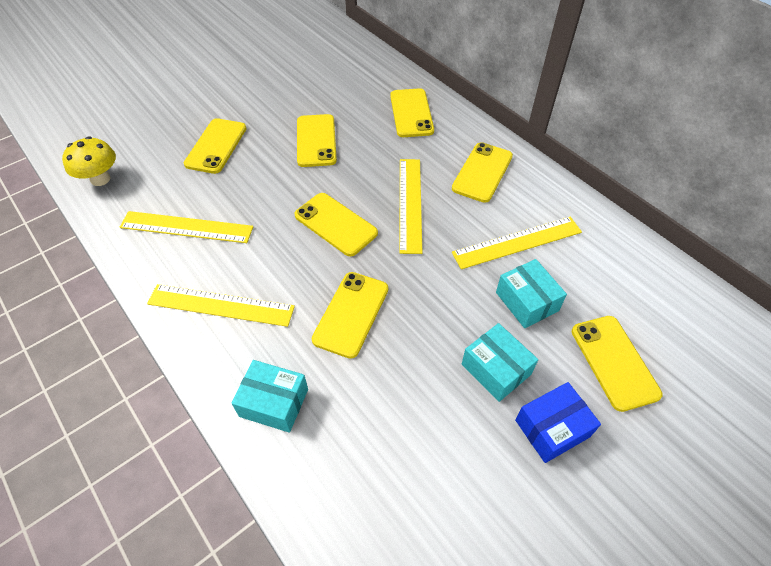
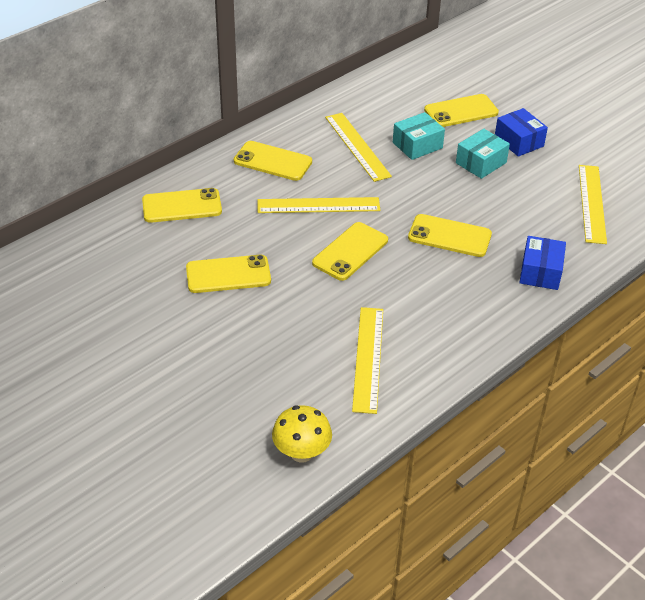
camera: 95 degrees left, 10 degrees down
(216, 146) = (239, 356): yellow phone -> none
(221, 305) = (458, 317): yellow ruler -> yellow ruler (592, 203)
(274, 402) = (540, 272): turquoise box -> blue box

